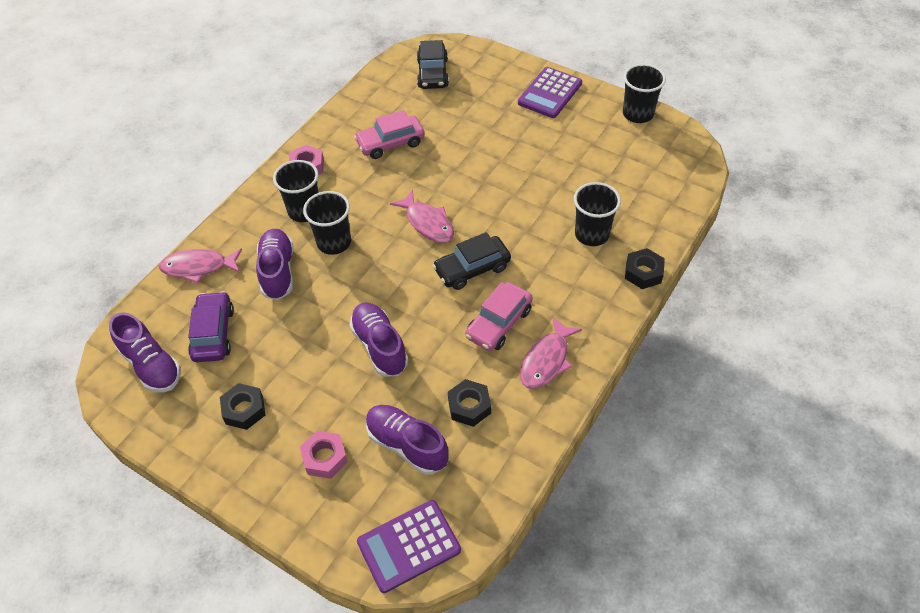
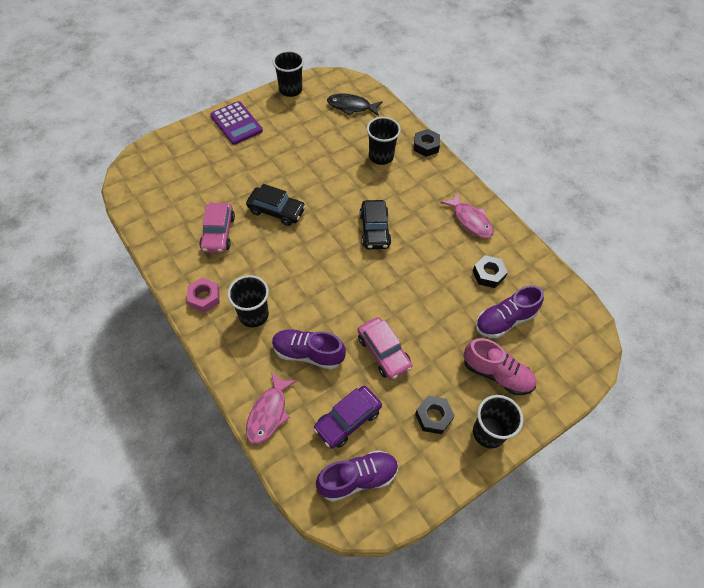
camera: 70 degrees left, 5 degrees up
(213, 333) = (348, 420): purple car -> purple car turned 60 degrees counterclockwise
(325, 458) = (497, 374): pink nut -> pink shoe
(334, 242) = (300, 305): black cup -> black cup (488, 432)
(380, 346) = (416, 308): purple shoe -> none
(409, 546) = (580, 345): purple calculator -> none
(427, 223) = (316, 239): pink fish -> none
(433, 73) = (160, 179): black car -> black car (276, 211)
(499, 323) = (429, 233): pink car -> pink car (383, 352)
(655, 177) = (351, 106): none -> black fish

